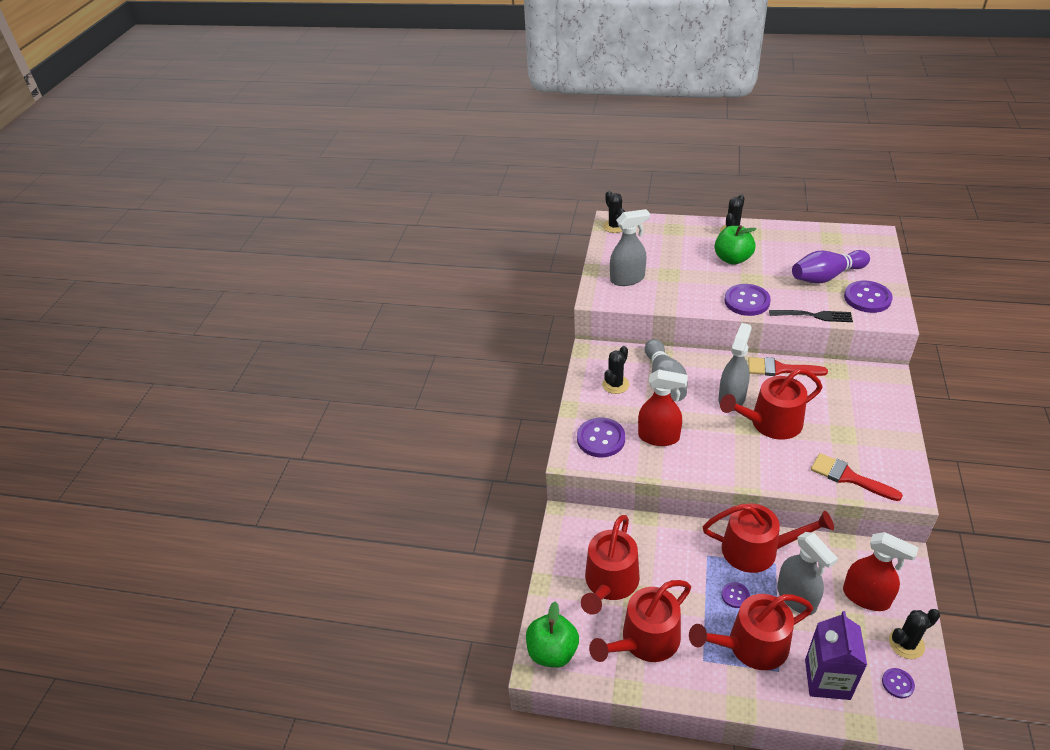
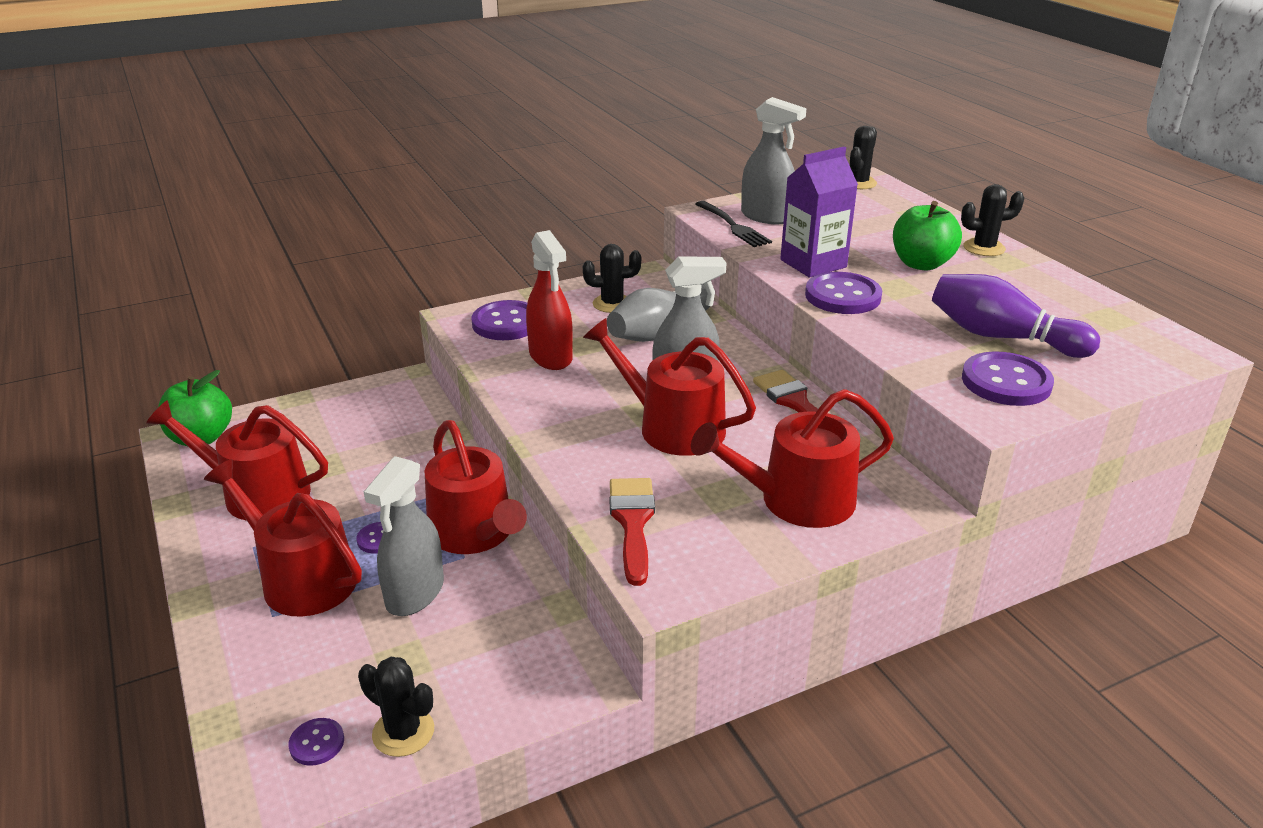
camera: 50 degrees right, 10 degrees down
(610, 583) = (329, 441): red watering can -> red watering can (796, 500)
(813, 316) = (888, 350): black fork -> black fork (732, 226)
(827, 679) = (283, 665): purple carton -> purple carton (813, 263)
(866, 597) = (467, 662): red spray bottle -> none

